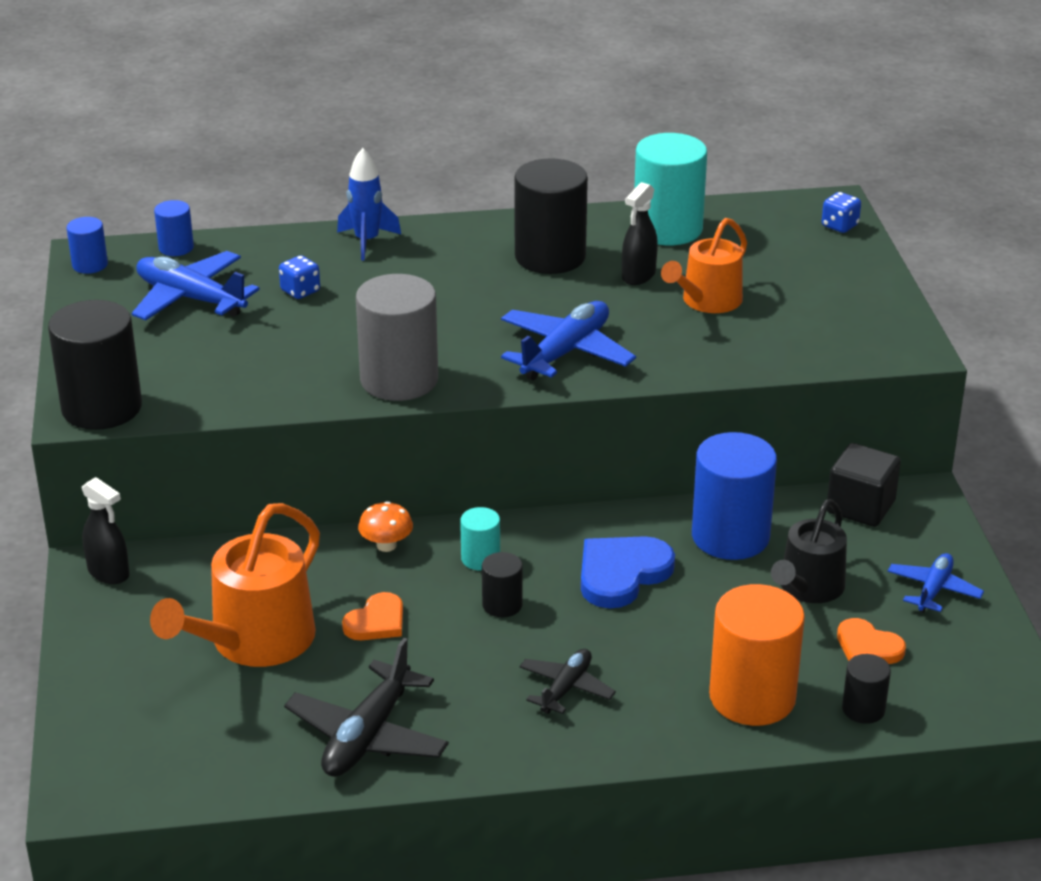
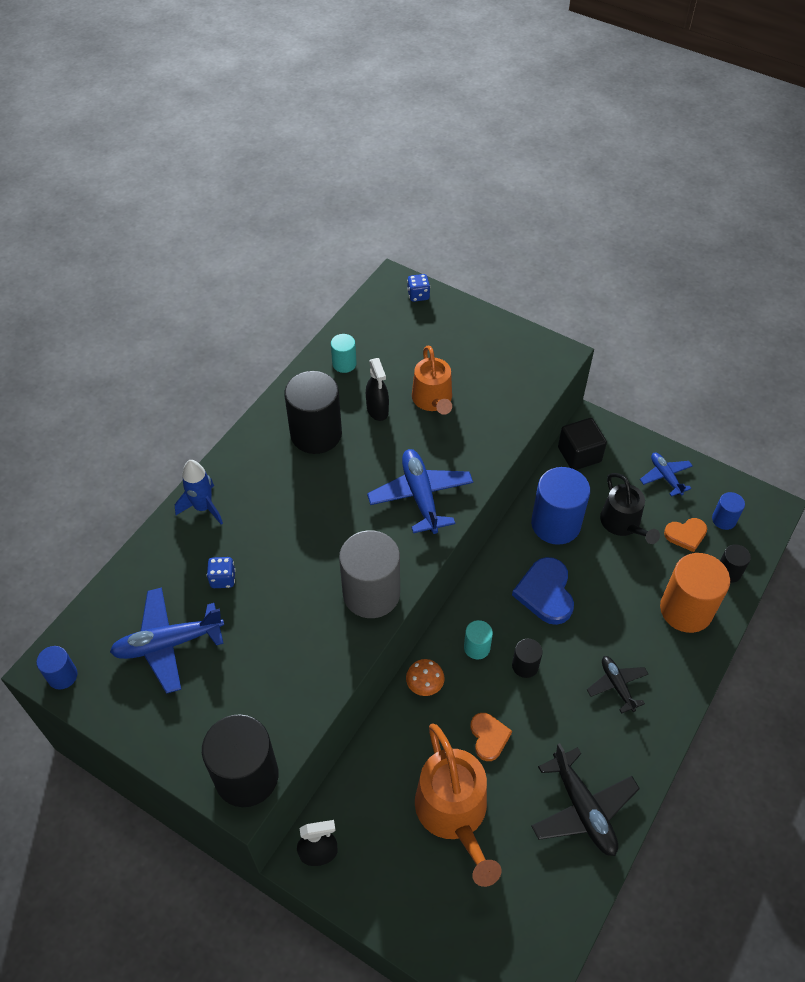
camera: 50 degrees left, 20 degrees up
(176, 248) = (96, 612): blue cylinder -> blue cylinder (724, 519)
(667, 229) = (344, 364): turquoise cylinder -> turquoise cylinder, size x0.49

